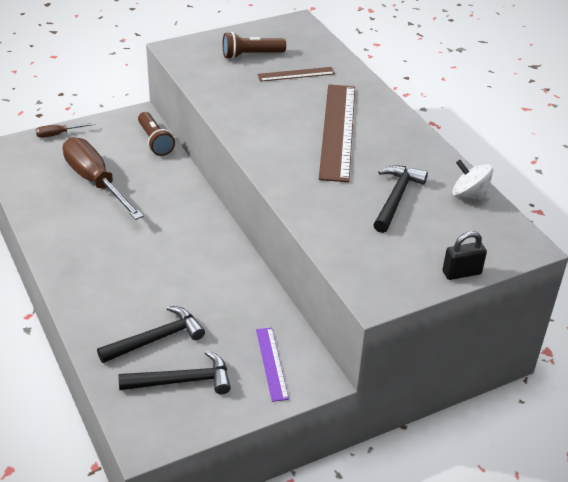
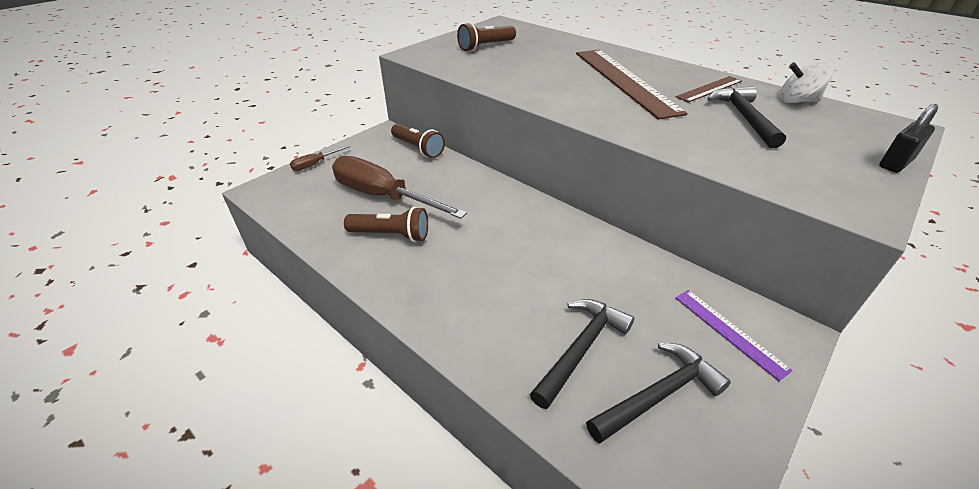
camera: 20 degrees left, 0 degrees up
(81, 217) = (391, 235): none -> brown flashlight
(296, 74) = (539, 51): brown ruler -> brown ruler (709, 89)

